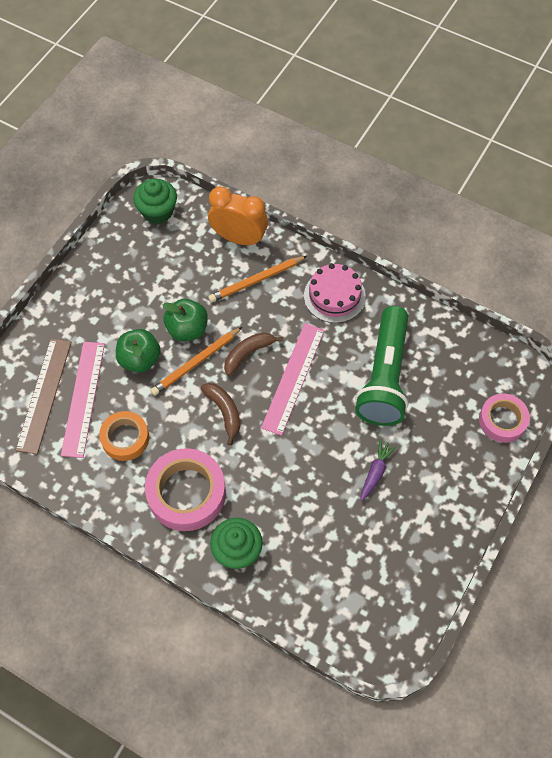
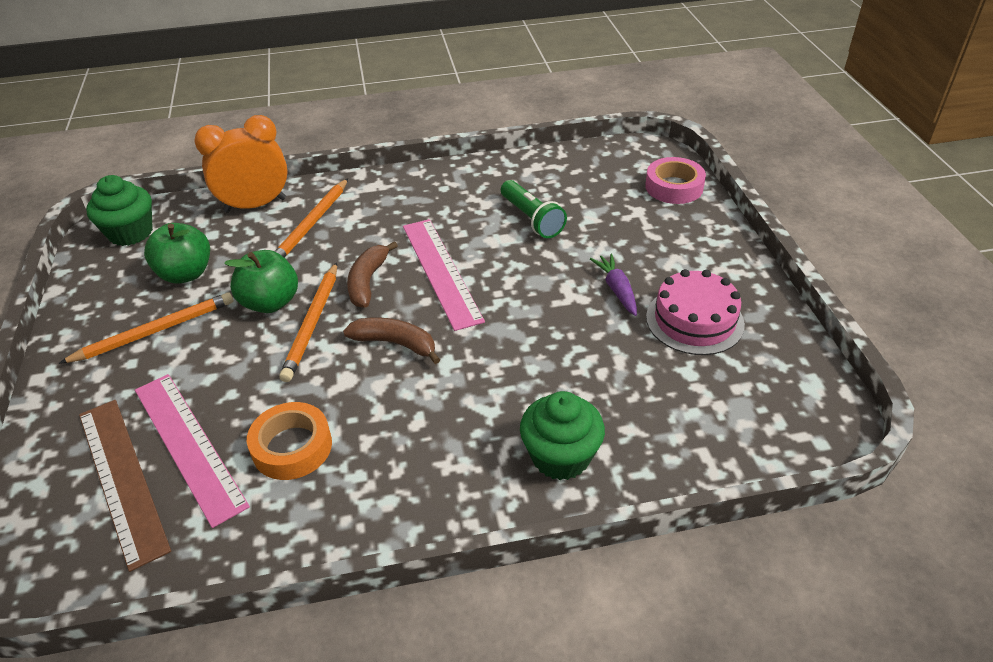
camera: 40 degrees left, 20 degrees down
(118, 305) = (154, 331): none -> orange pencil
(140, 359) = (234, 362): green apple -> green apple (186, 274)
(186, 493) = (434, 446): pink tape -> none
(334, 296) = (410, 193): pink cake -> pink cake (694, 320)
(384, 377) = (531, 219): green flashlight -> green flashlight, size x0.55

